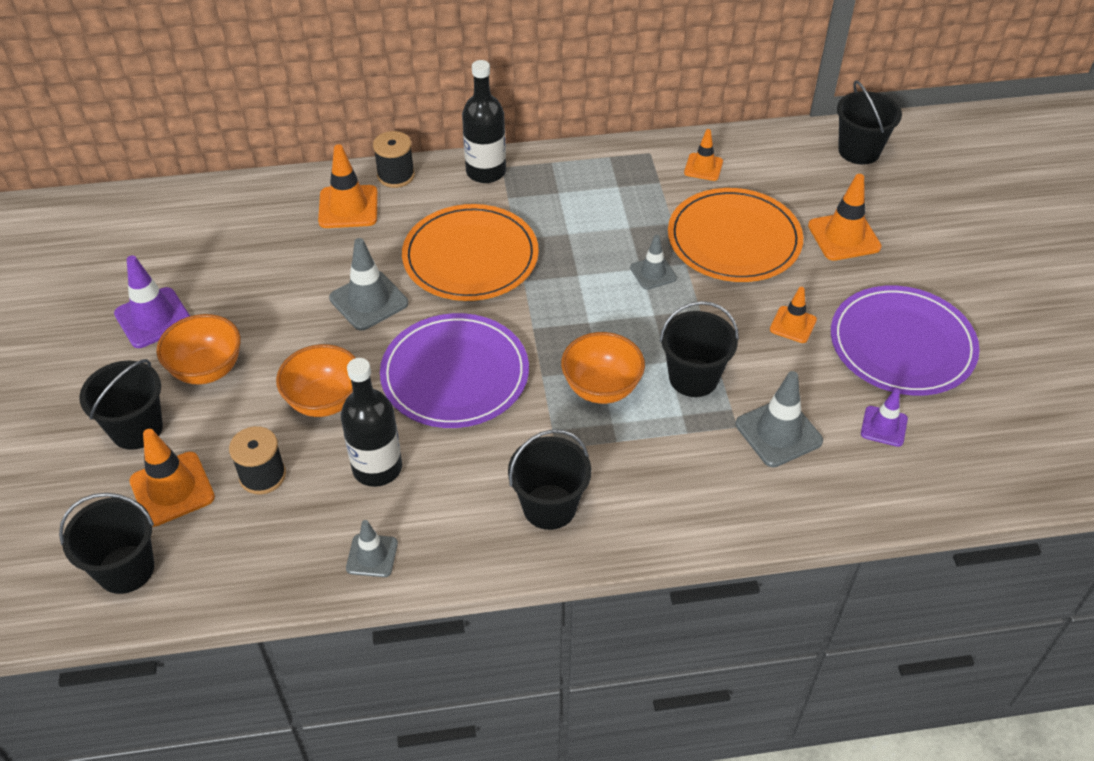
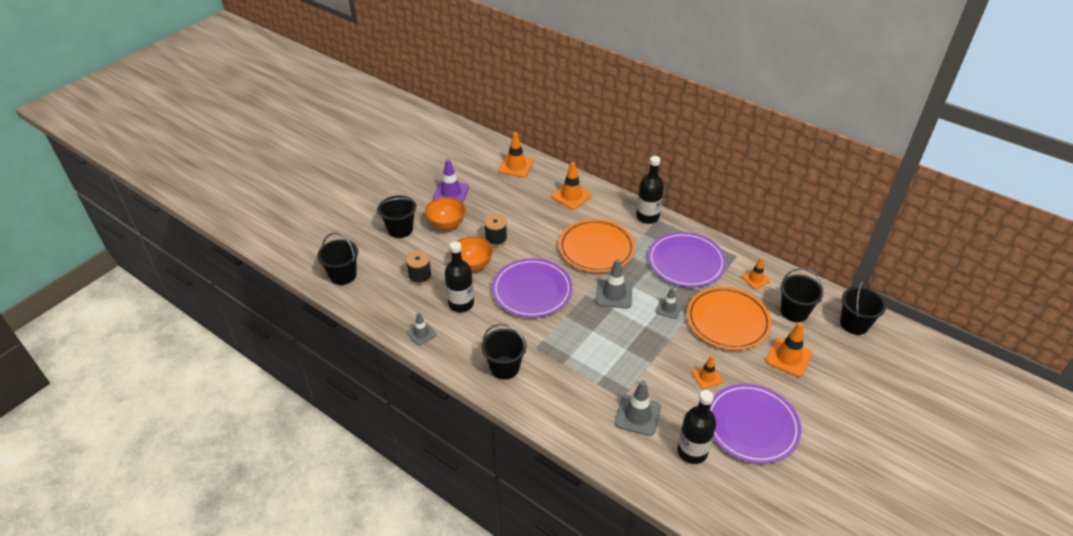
camera: 45 degrees right, 5 degrees down
(172, 489) = (387, 259): orange traffic cone -> orange traffic cone (516, 166)
(369, 301) = (534, 238): grey traffic cone -> grey traffic cone (614, 294)
(396, 176) = (606, 195): black spool -> black spool (496, 239)
(601, 388) = (583, 339): orange bowl -> none
(602, 199) = (686, 262): none -> purple plate
(693, 378) = (629, 364): black bucket -> black bucket (794, 311)
(884, 426) = (692, 451): purple traffic cone -> black bottle

